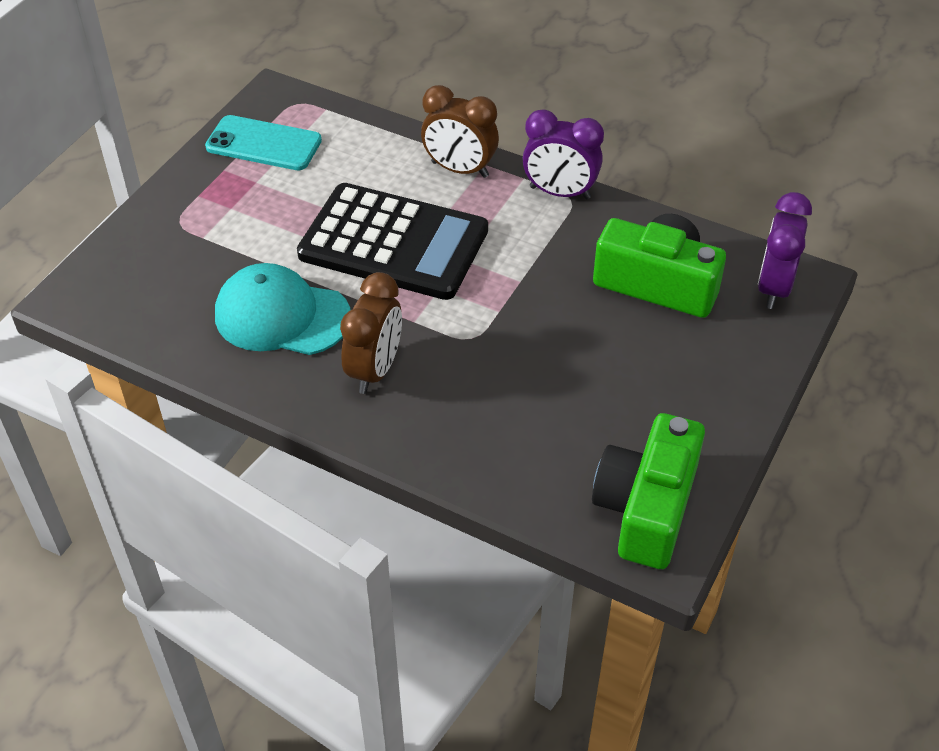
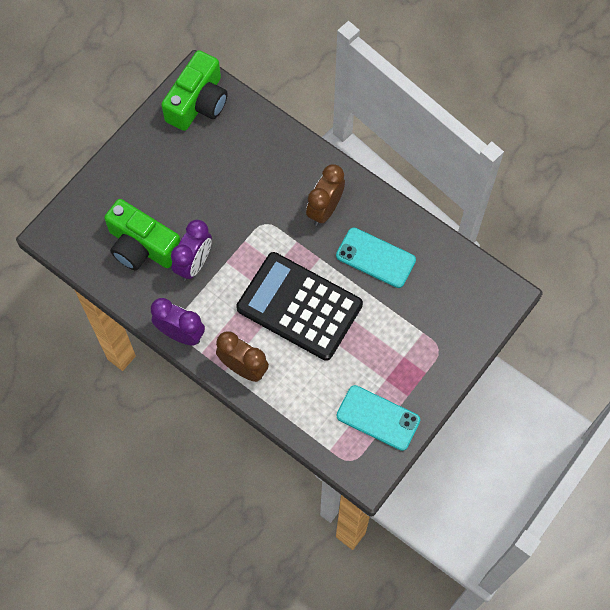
camera: 170 degrees left, 20 degrees up
(282, 316) = (375, 258): turquoise cap -> turquoise phone
(773, 288) = (73, 231): purple clock -> purple clock (194, 264)

